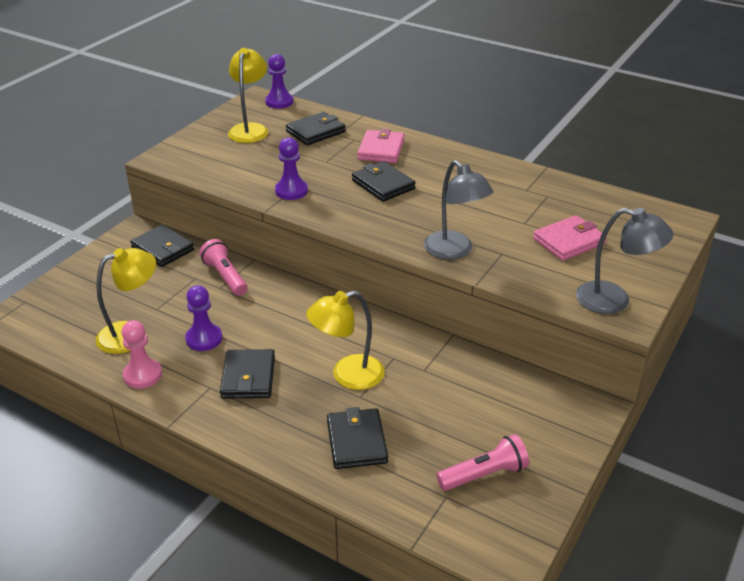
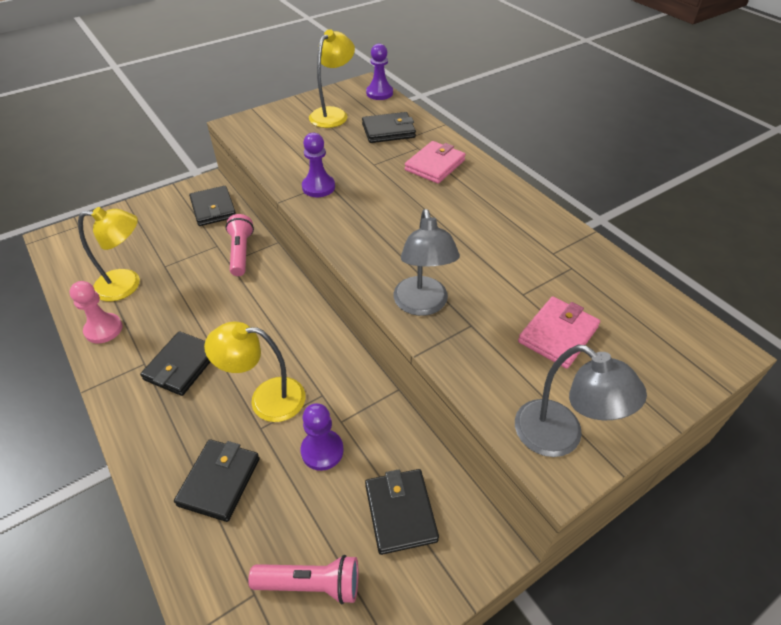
camera: 25 degrees right, 10 degrees up
(204, 339) = (177, 310): purple pawn -> purple pawn (322, 451)
(383, 184) = (408, 204): black wallet -> black wallet (400, 512)
(569, 241) = (558, 334): pink wallet -> pink wallet turned 45 degrees counterclockwise

